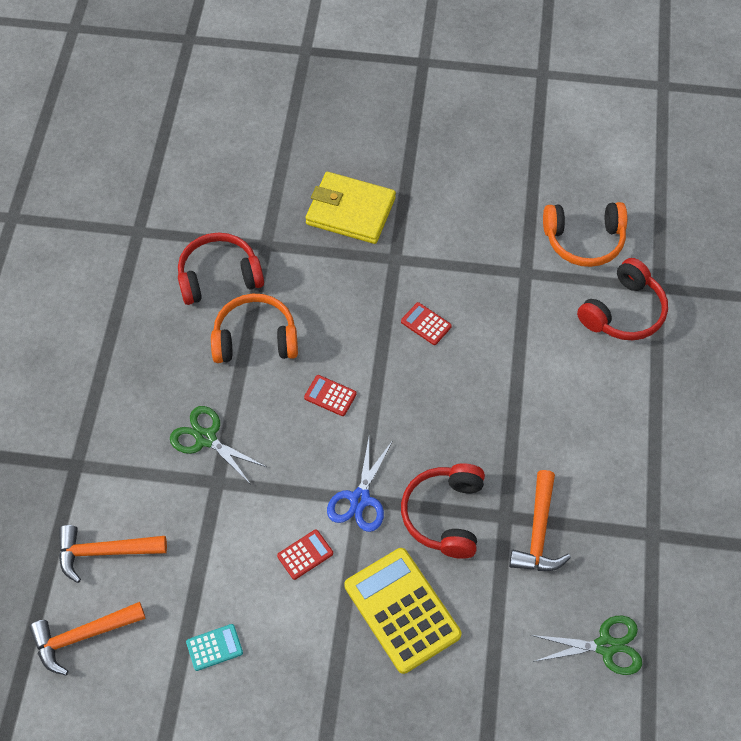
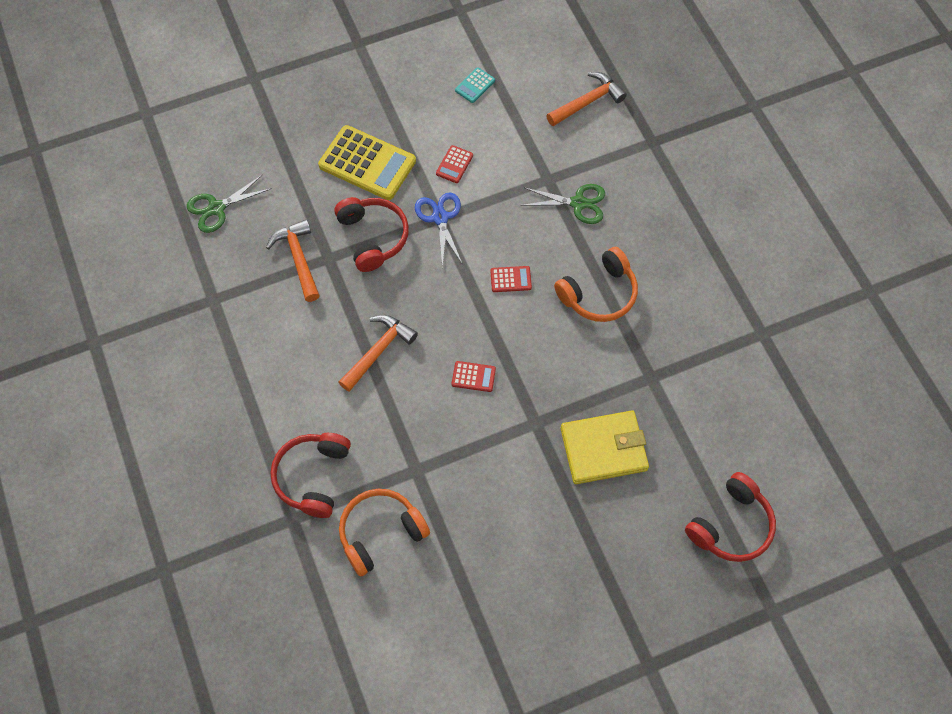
camera: 150 degrees right, 5 degrees up
(82, 636) = (561, 52): orange hammer -> orange hammer (378, 351)
(219, 276) = (666, 329): red headphones -> red headphones (731, 525)

